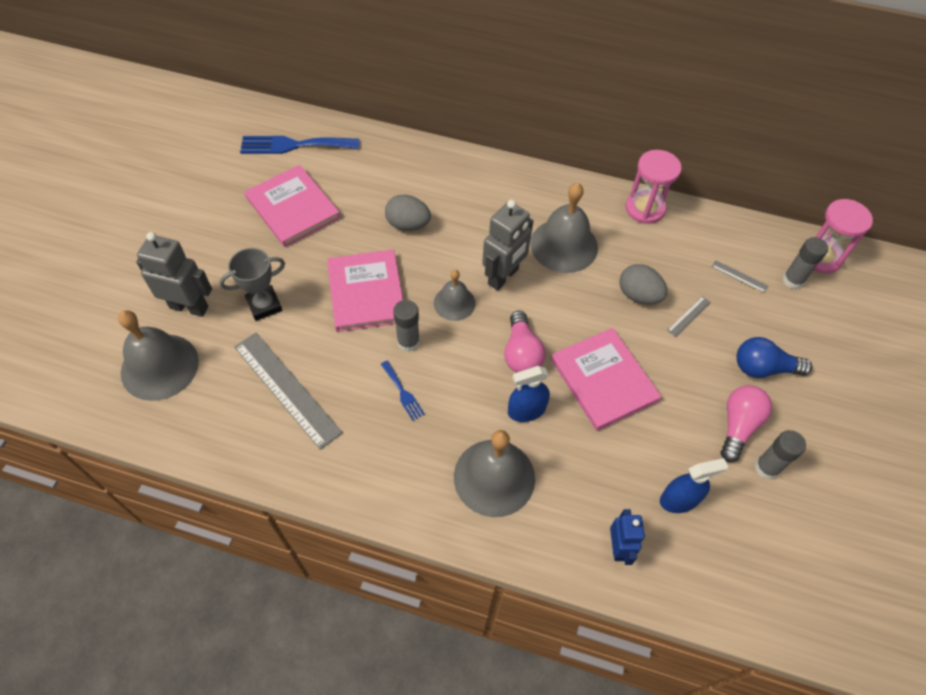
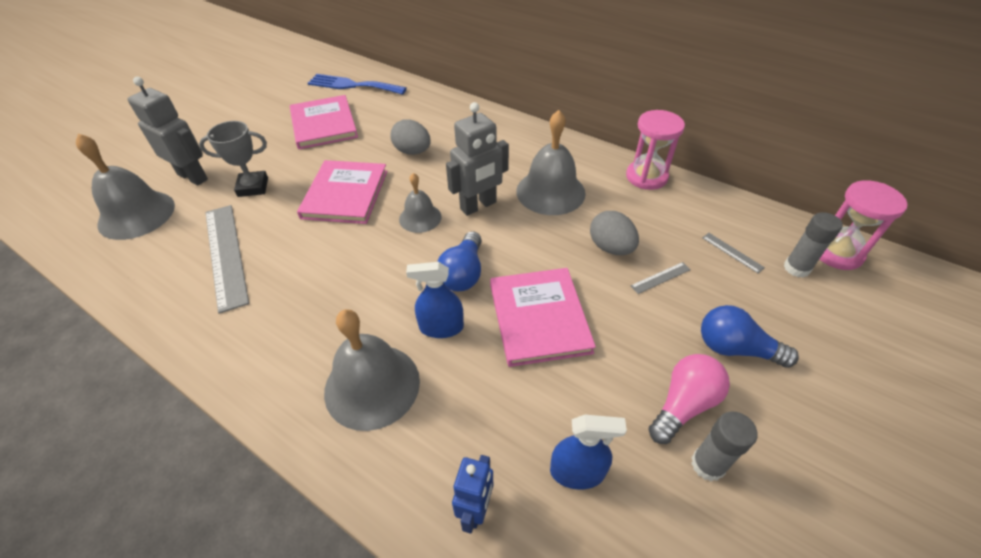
camera: 20 degrees right, 10 degrees down
(403, 392) = (327, 282): blue fork -> none
(408, 342) = (358, 240): grey glue stick -> none
(521, 353) = (463, 273): pink light bulb -> blue light bulb

